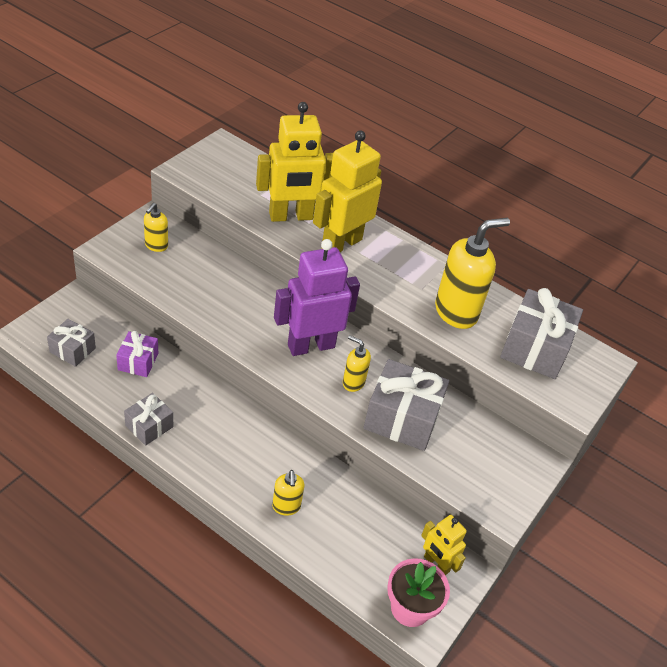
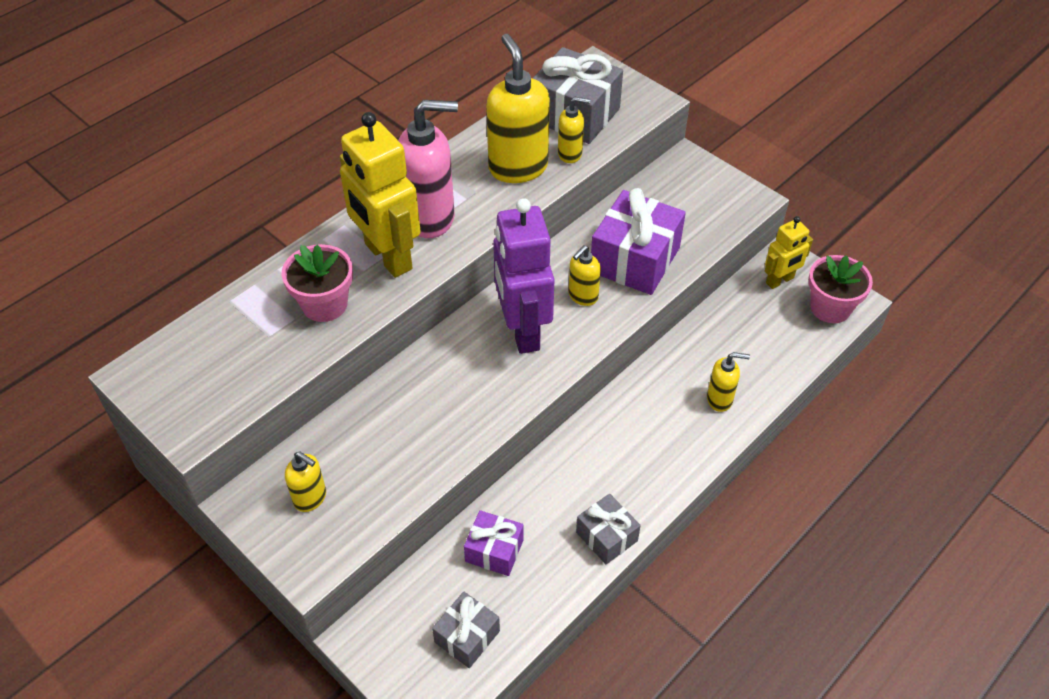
camera: 75 degrees left, 5 degrees up
(291, 216) = (324, 304): yellow robot -> pink flower pot
(386, 264) = (430, 218): none -> pink soap dispenser
(402, 418) = (635, 259): grey gift -> purple gift
(483, 345) = (570, 154): none -> yellow soap dispenser

